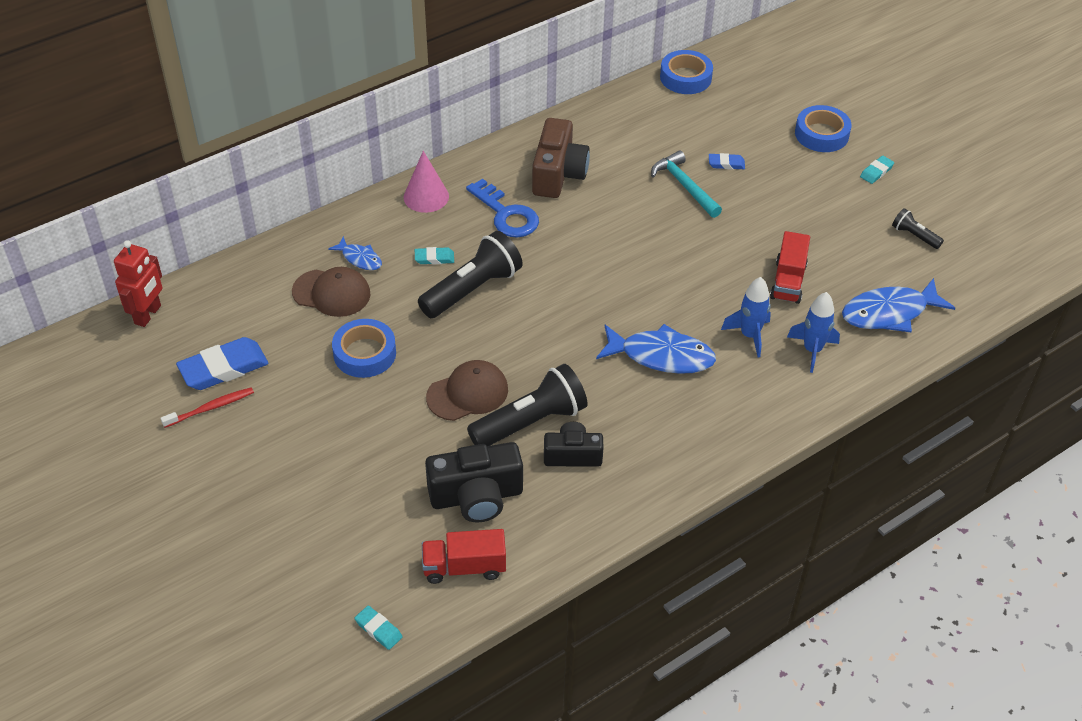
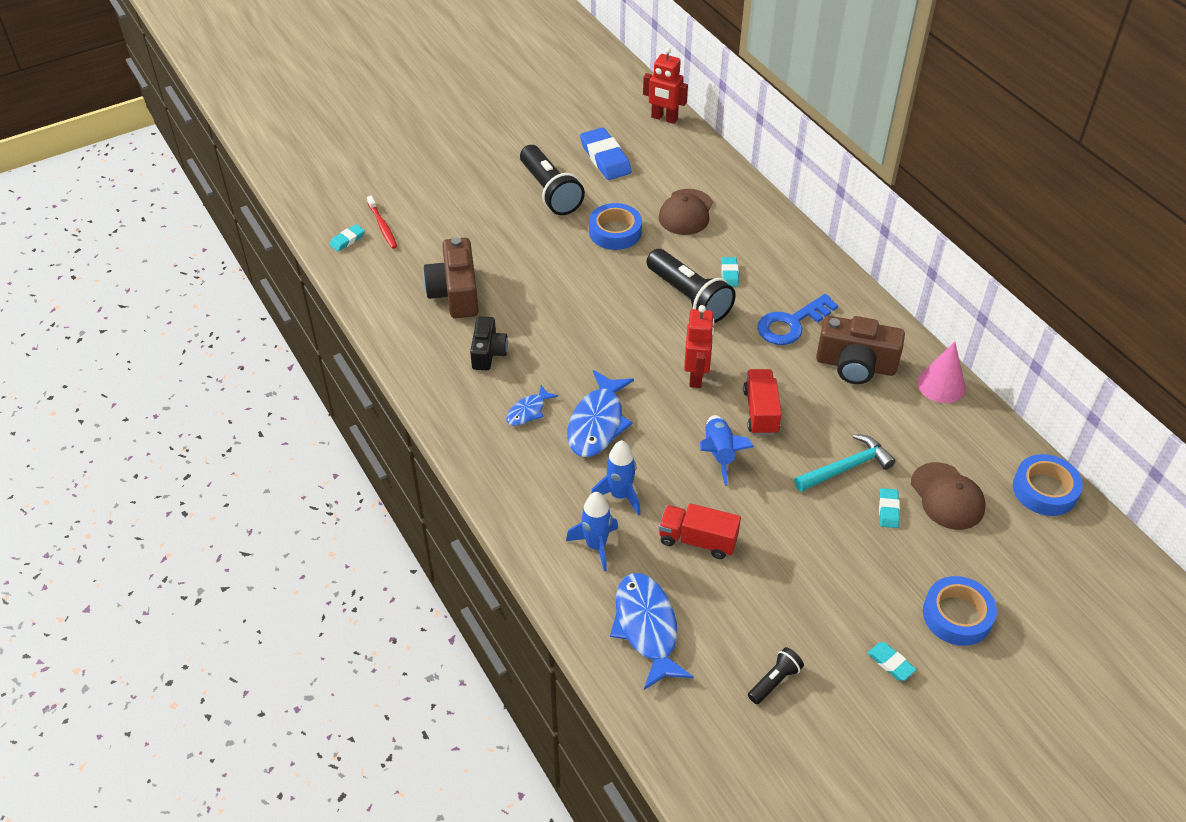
camera: 95 degrees right, 0 degrees up
(211, 408) = (565, 154): red toothbrush -> red toothbrush (383, 226)
(360, 258) = (728, 228): blue fish -> blue fish (528, 411)
(426, 196) = (813, 270): pink cone -> pink cone (941, 385)
(464, 567) = (390, 284): red truck -> red truck (760, 412)
(467, 393) = (565, 291): brown cap -> brown cap (947, 496)
(476, 496) = (455, 293): black camera -> brown camera
(531, 422) = (528, 328): black flashlight -> black flashlight (550, 192)
(587, 283) = (696, 376): none -> red robot
(684, 267) = (719, 454): none -> blue rocket
(726, 164) = (888, 510): blue eraser -> turquoise eraser

